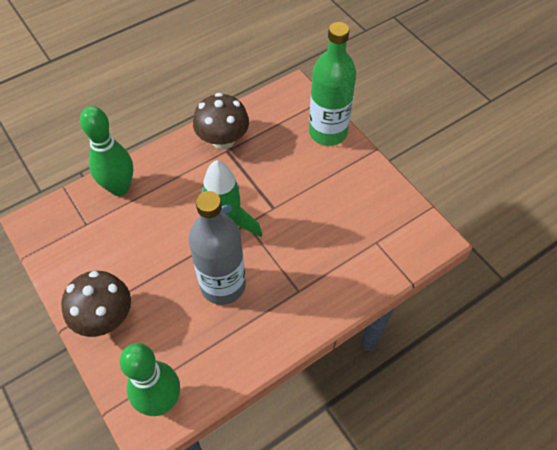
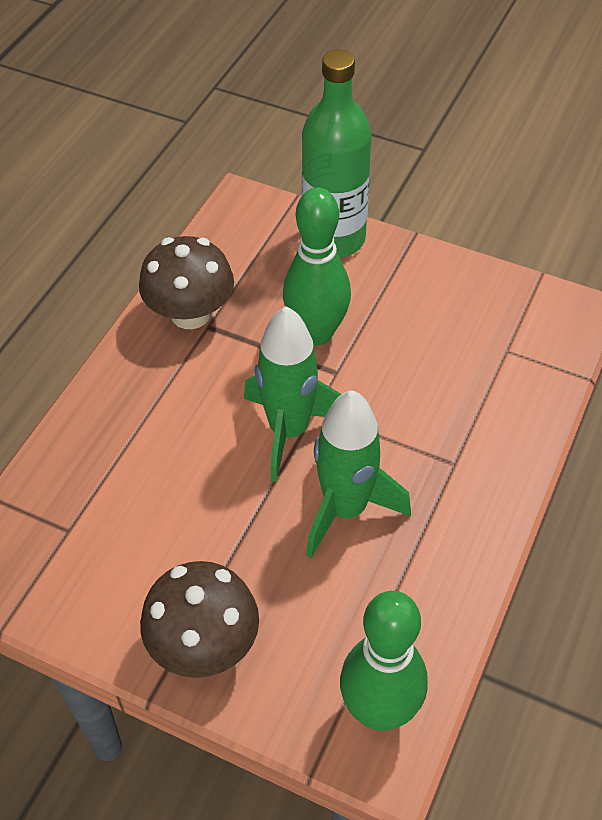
camera: 30 degrees left, 5 degrees down
(119, 188) = (81, 453): green bowling pin -> green bowling pin (316, 333)
(223, 285) = (345, 509): grey bottle -> green rocket

